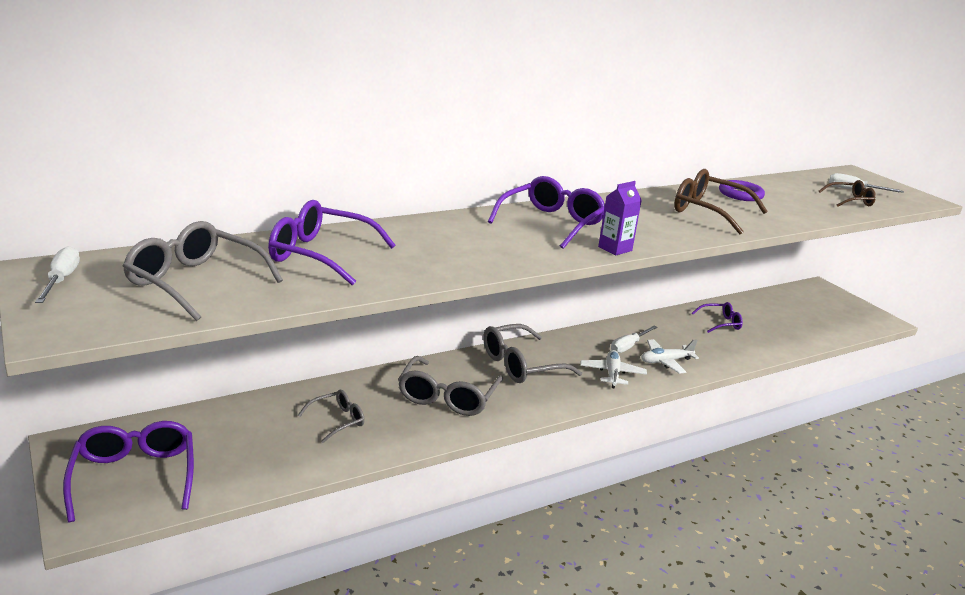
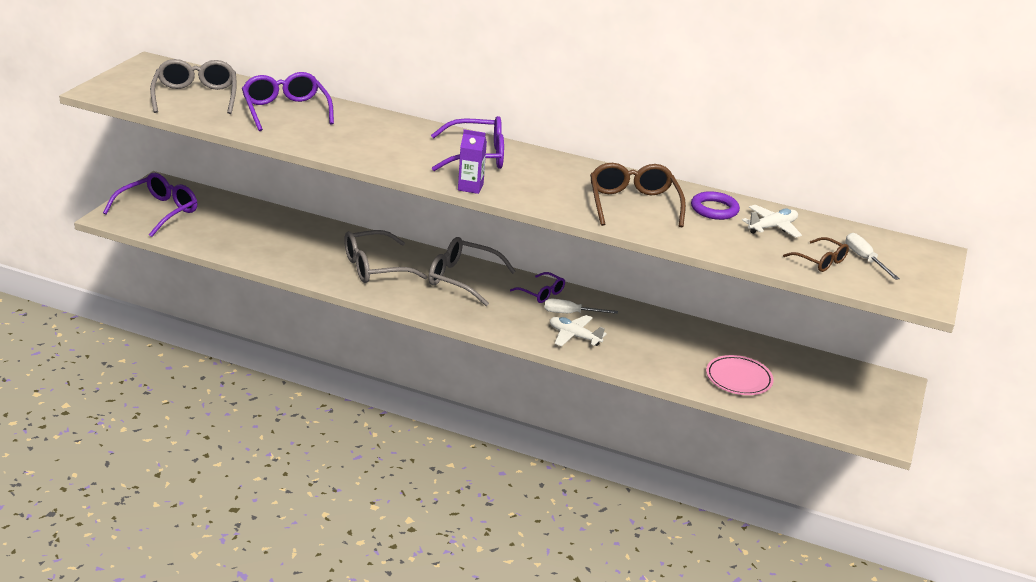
camera: 50 degrees right, 5 degrees up
(61, 280) = (147, 71): white screwdriver -> none
(337, 420) = (291, 243): grey glasses -> none
(612, 374) = (512, 318): white plane -> white plane (772, 227)
(720, 323) = (697, 345): purple glasses -> purple glasses (541, 293)
(778, 331) = (738, 379): none -> pink plate

